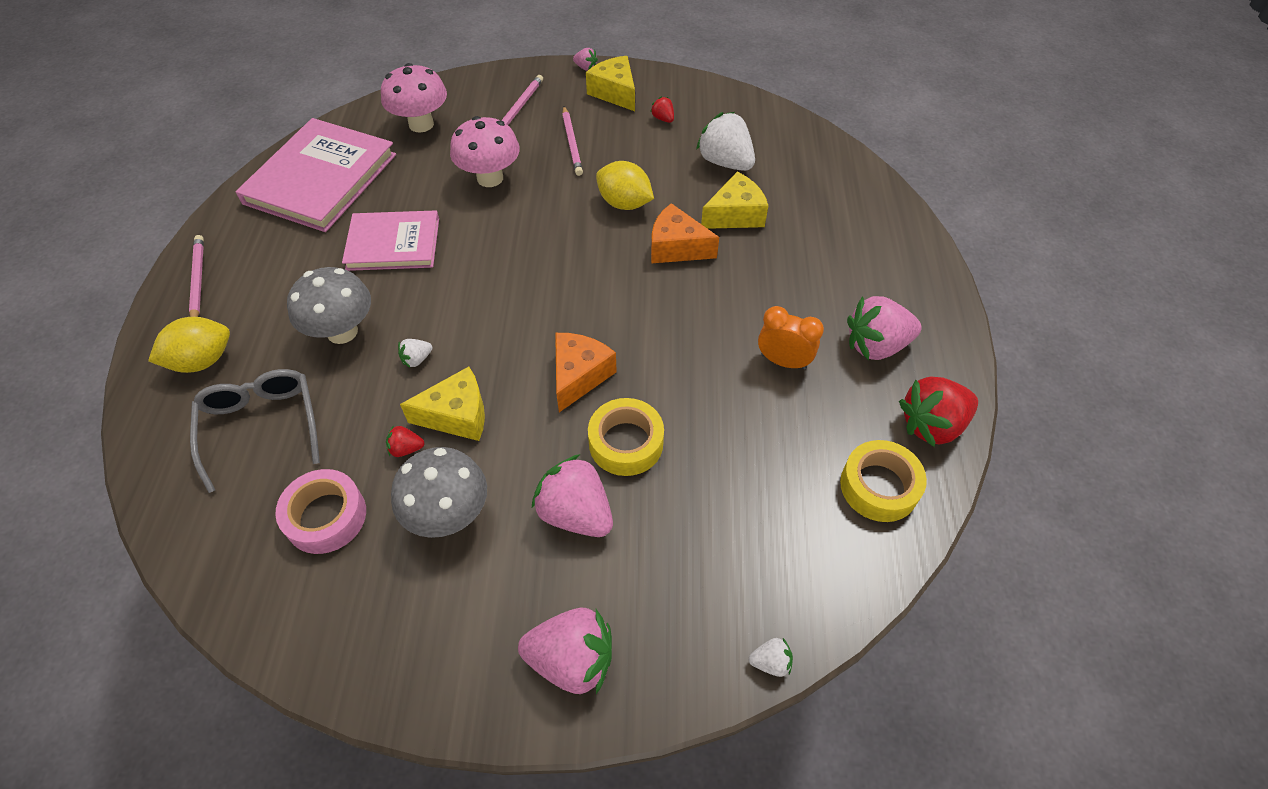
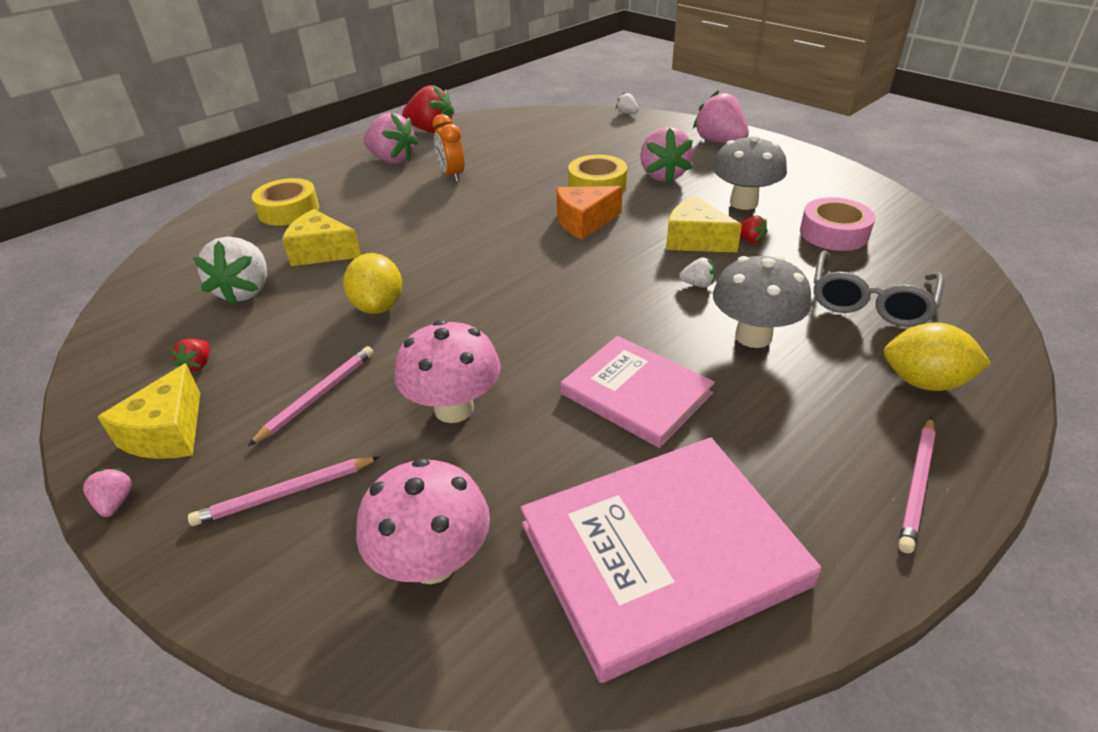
camera: 135 degrees left, 15 degrees down
(676, 247) = (401, 255): orange cheese -> none
(879, 486) = (495, 127): yellow tape -> yellow tape (288, 210)

